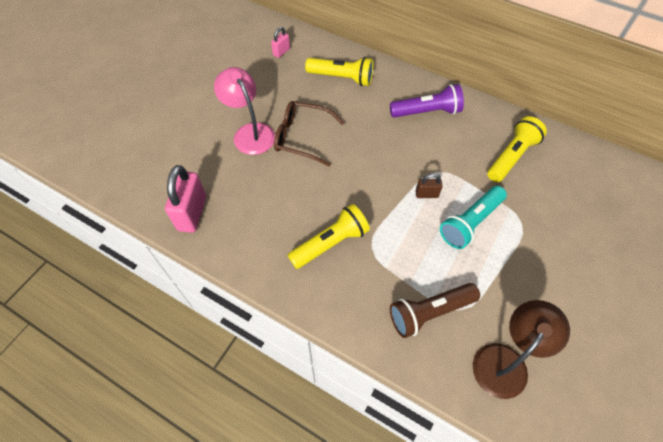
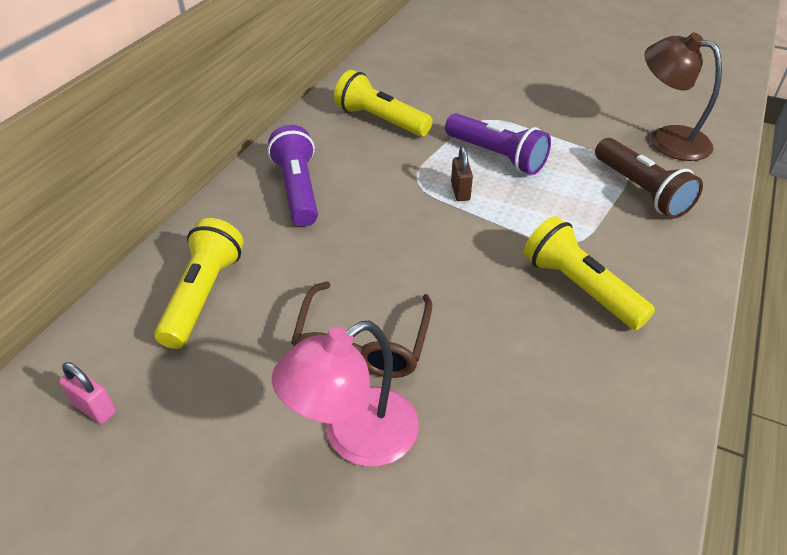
camera: 95 degrees left, 15 degrees down
(192, 213) = (595, 515): pink padlock -> none
(470, 222) = (496, 156): turquoise flashlight -> purple flashlight

